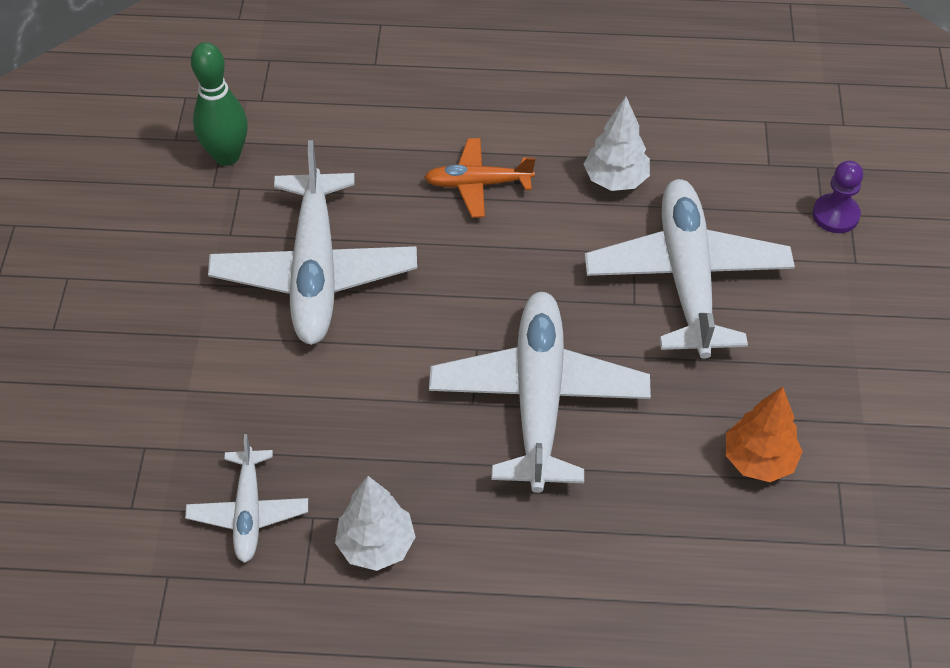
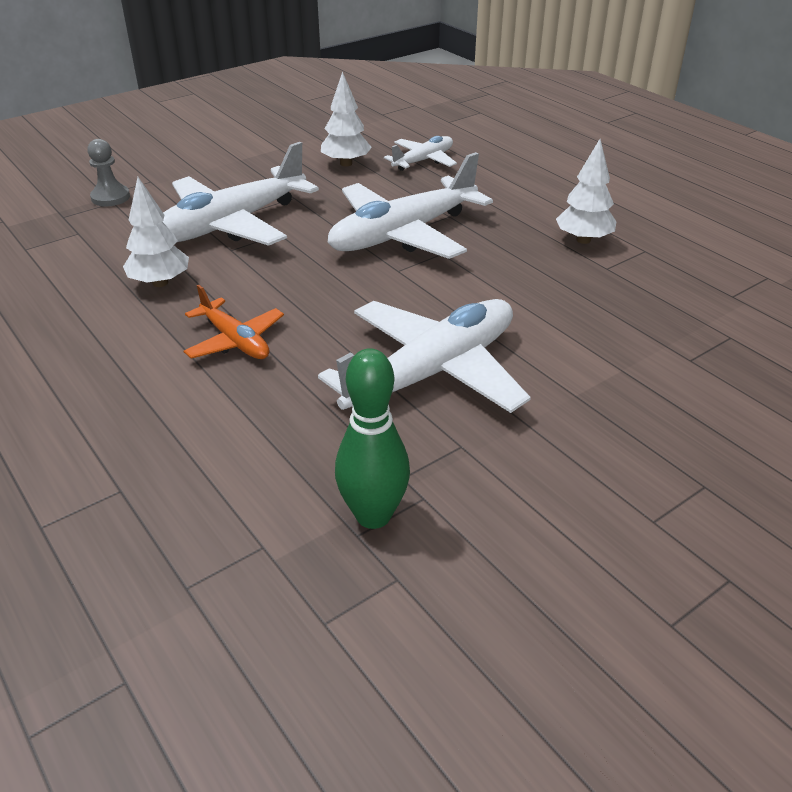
camera: 130 degrees left, 15 degrees down
(248, 512) = (647, 290): white plane -> white plane (423, 161)
(759, 460) = (346, 163): orange tree -> white tree
(835, 215) = (110, 197): purple pawn -> grey pawn

